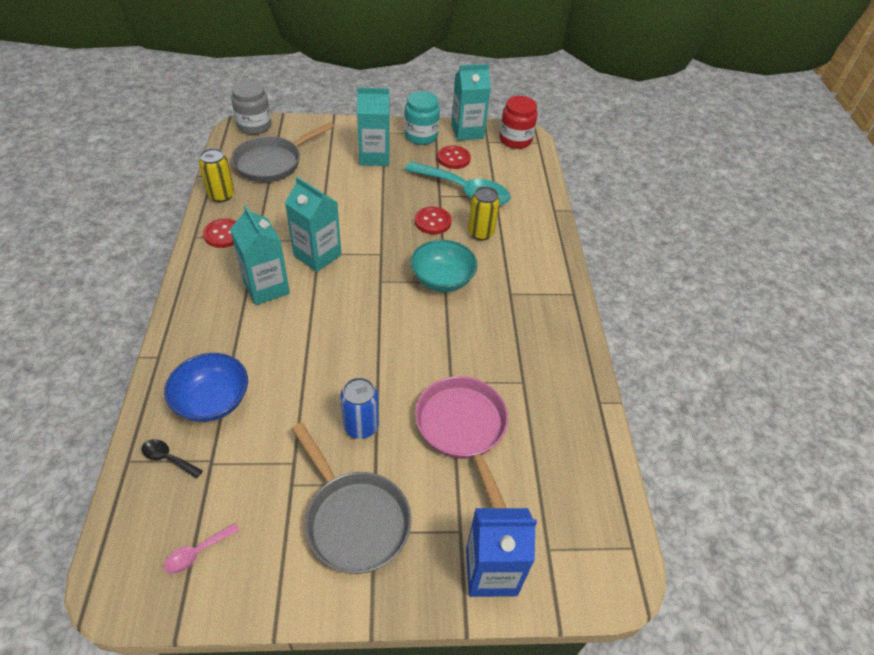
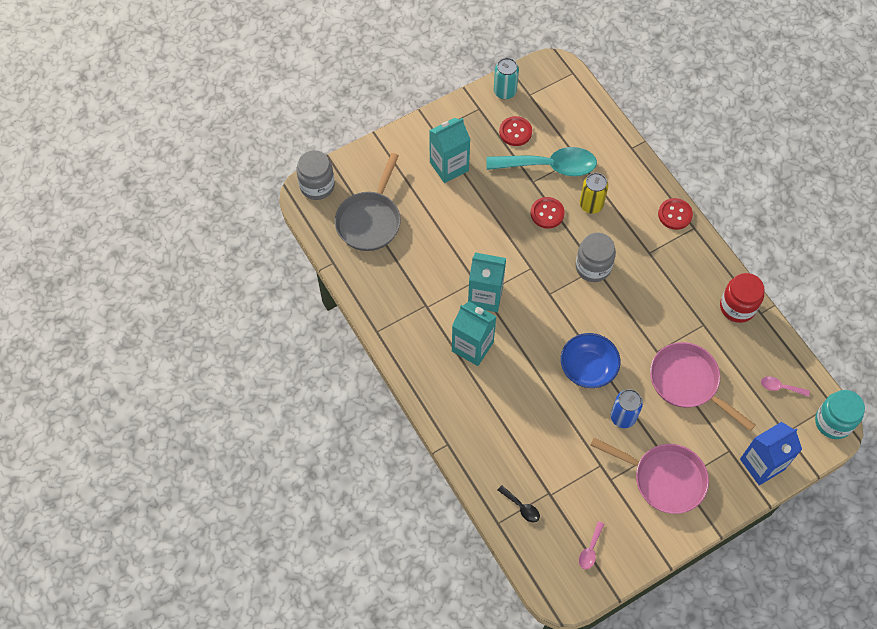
camera: 25 degrees left, 15 degrees up
(168, 458) = (521, 507): black spoon -> black spoon turned 135 degrees counterclockwise
(212, 401) = (514, 454): blue bowl -> blue bowl (588, 368)
(221, 195) = (360, 279): yellow can -> none
(223, 234) = (397, 316): red button -> red button (675, 214)
(354, 519) = (664, 479): grey pan -> pink pan
(421, 136) = (469, 119): turquoise jar -> turquoise jar (833, 422)
(442, 279) = (593, 267): turquoise bowl -> grey jar
(467, 132) = (505, 91): turquoise carton -> turquoise can
(515, 140) = (552, 80): red jar -> red jar (737, 307)
(574, 492) = (780, 387): none -> pink spoon

